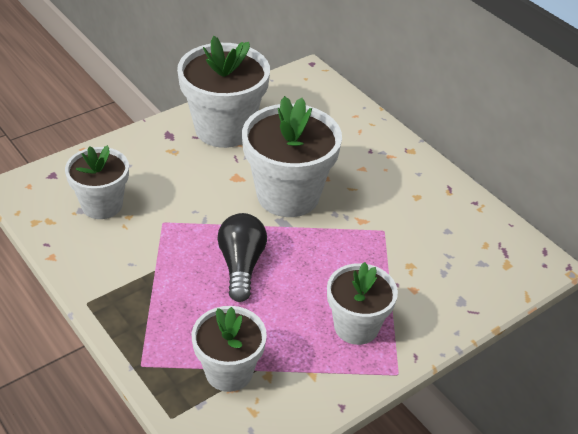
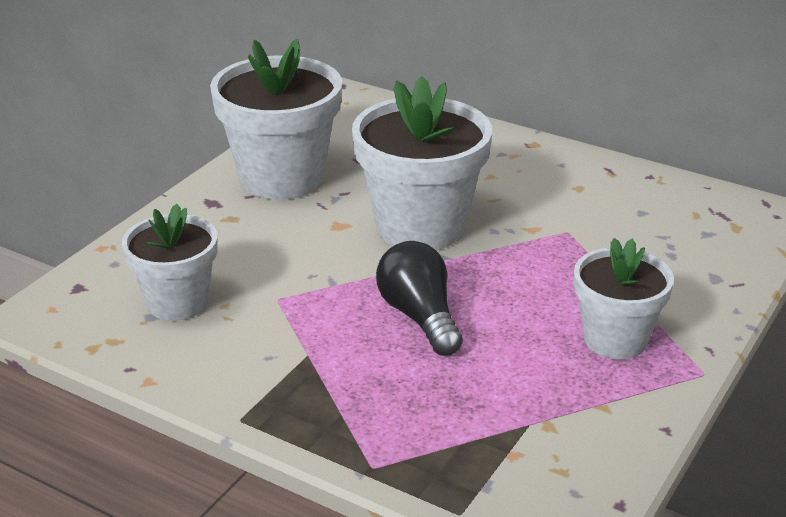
camera: 20 degrees left, 10 degrees down
(229, 372) = (495, 437): white flower pot -> none

